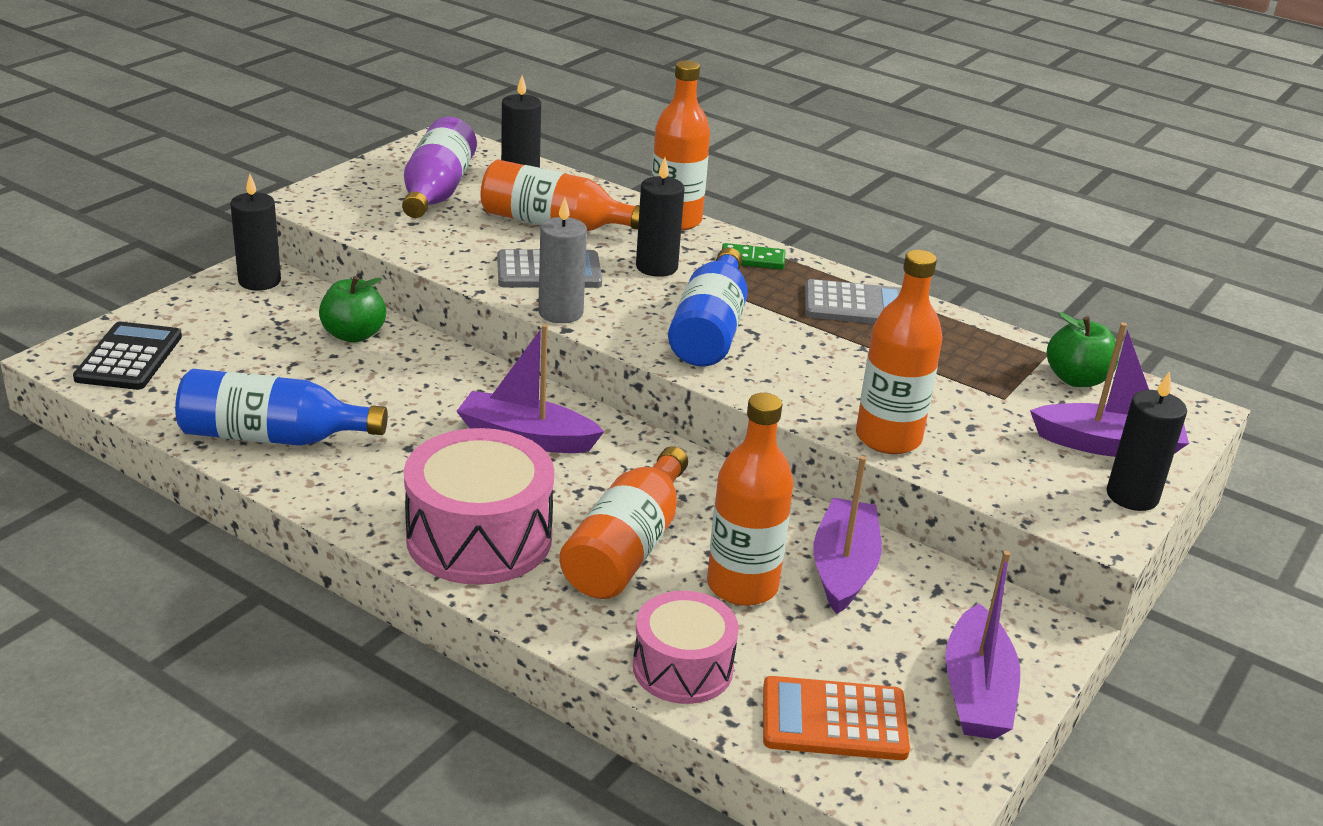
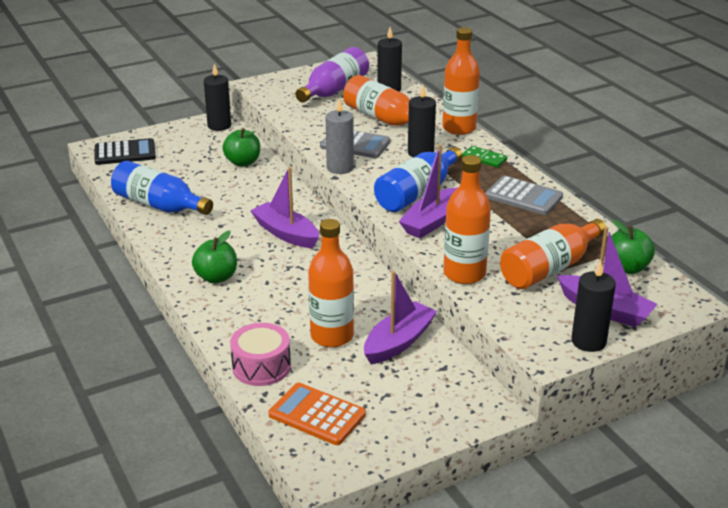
camera: 30 degrees right, 0 degrees up
(129, 358) = (125, 153): black calculator -> black calculator turned 45 degrees clockwise
(479, 537) = (216, 277): pink drum -> green apple
(627, 548) = (288, 301): orange bottle -> orange bottle (550, 268)
(976, 691) = (412, 425): purple boat -> purple boat (431, 222)

